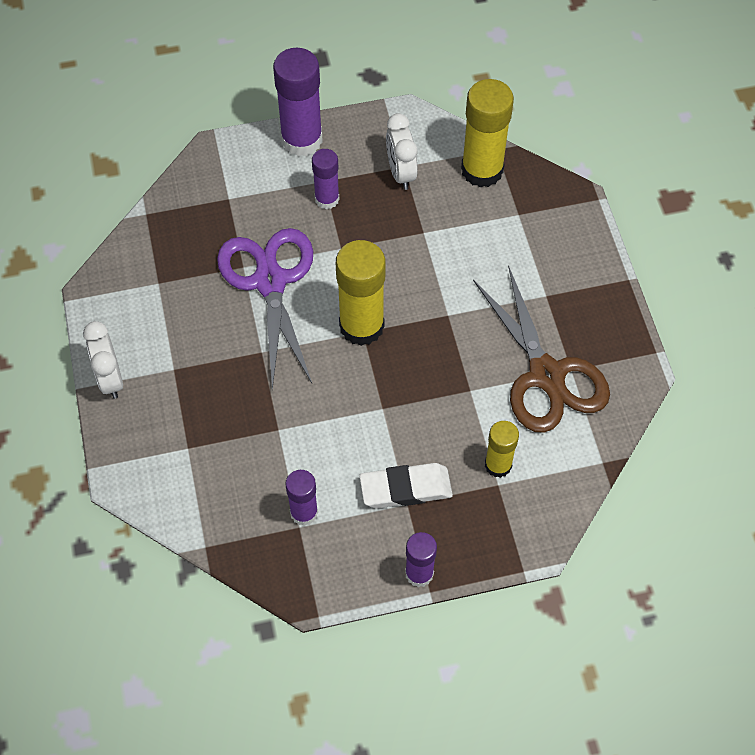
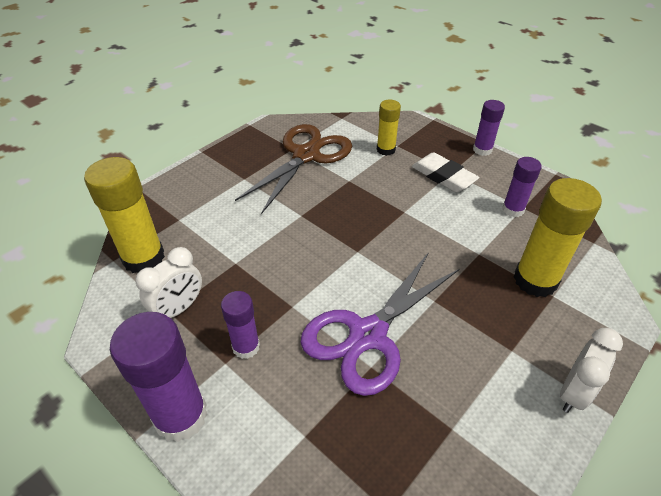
camera: 125 degrees left, 15 degrees down
(361, 326) = (353, 254): yellow glue stick -> yellow glue stick (535, 280)

